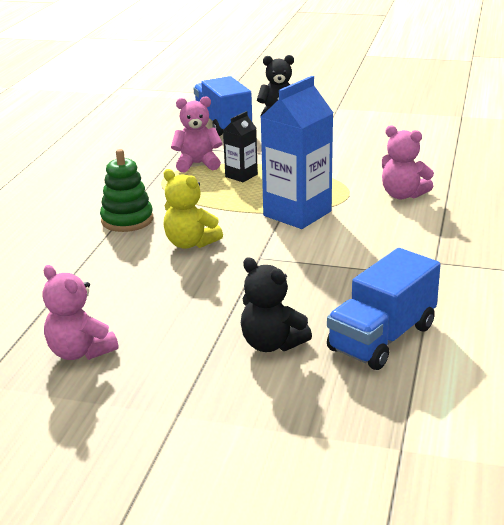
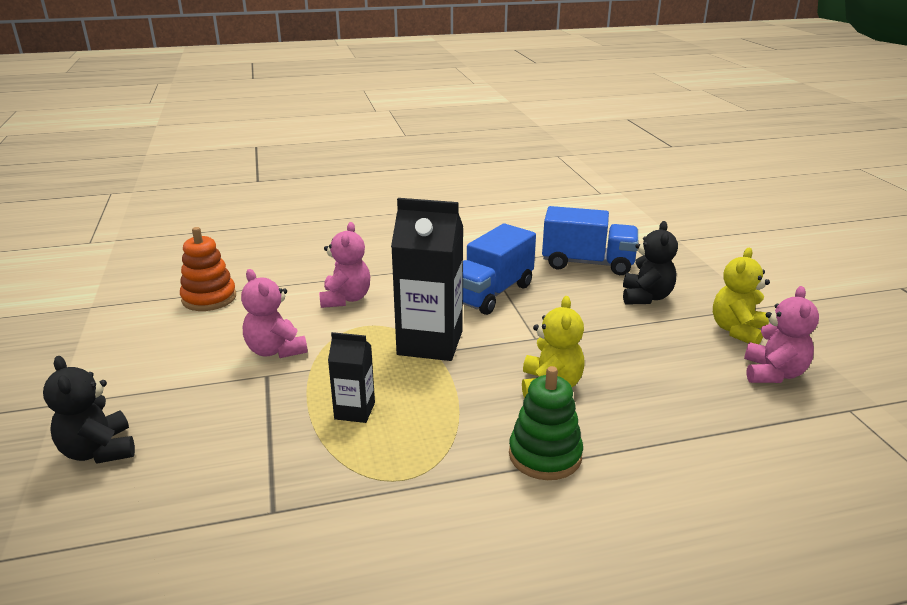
camera: 120 degrees left, 0 degrees up
(156, 370) = (737, 330): none -> yellow teddy bear
(197, 164) = (336, 464): pink teddy bear -> pink teddy bear (276, 350)
(222, 124) = (149, 503): blue truck -> blue truck (491, 293)
(297, 213) = (430, 343): blue carton -> black carton
(446, 149) = (209, 298): none -> orange stacking toy

